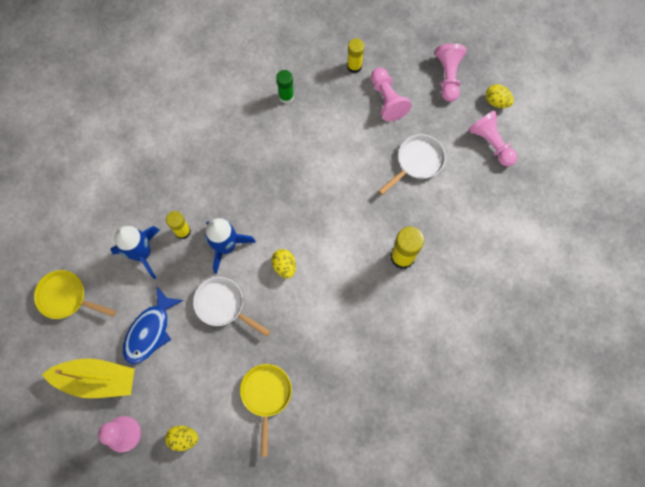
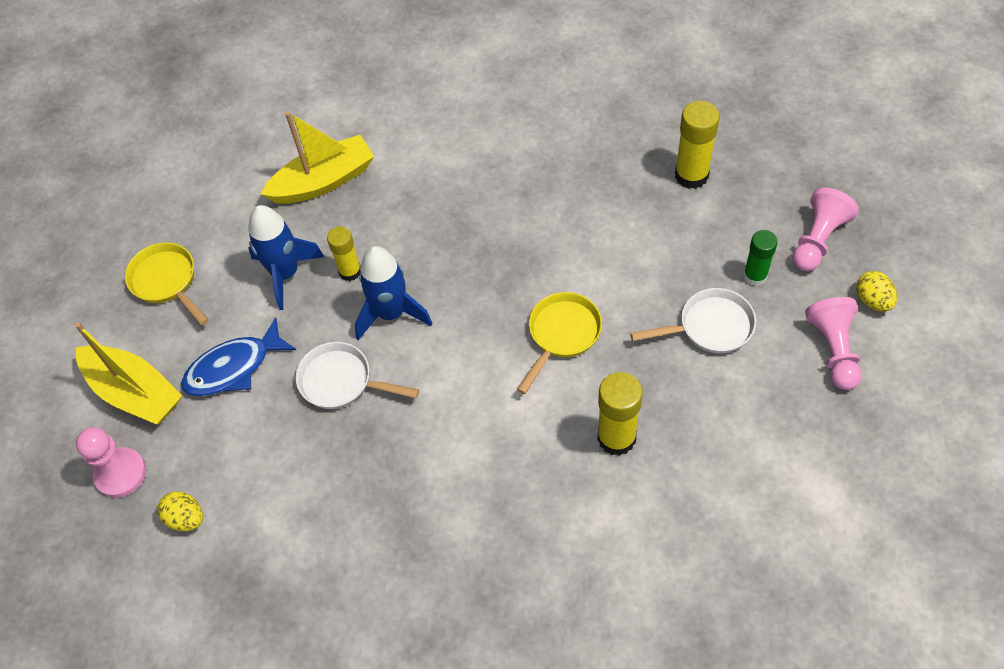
camera: 35 degrees right, 15 degrees down
(125, 178) = (323, 181): none -> yellow boat
(223, 305) = (341, 381): white pan -> white pan turned 45 degrees counterclockwise
(266, 395) = (322, 522): yellow pan -> yellow pan (562, 335)
(284, 266) = (449, 372): yellow egg -> none
(286, 96) = (579, 174): green glue stick -> green glue stick (755, 276)
(354, 66) = (691, 175): yellow glue stick -> yellow glue stick, size x1.53
(387, 99) = (713, 233): pink pawn -> none

